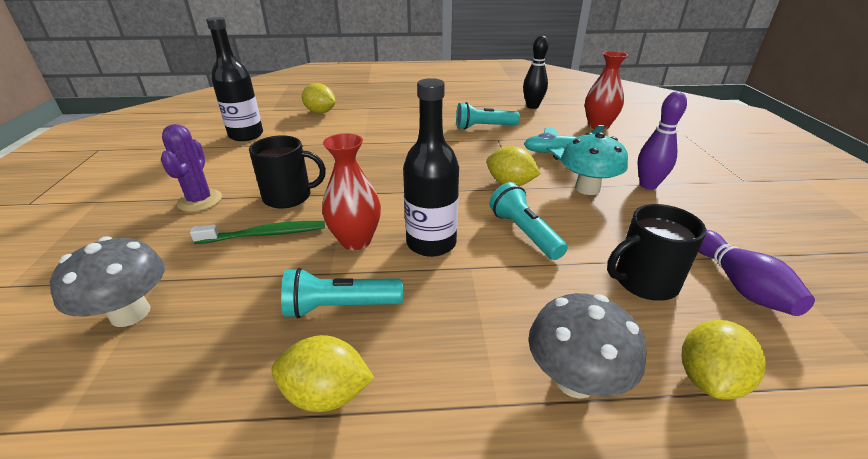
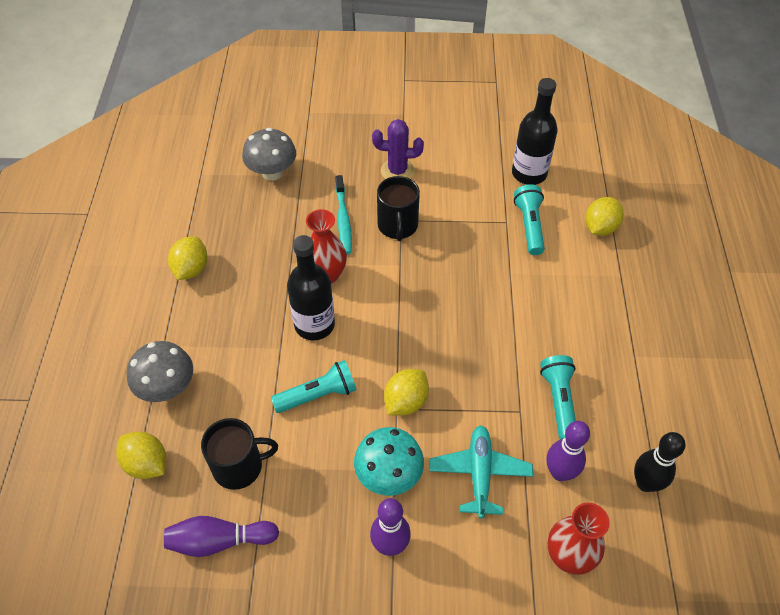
camera: 95 degrees right, 20 degrees up
(265, 234) = (343, 219): green toothbrush -> turquoise toothbrush
(340, 307) = (255, 270): turquoise flashlight -> turquoise flashlight (529, 226)
(540, 127) = (560, 472): none -> purple bowling pin
(644, 281) = (239, 466): black mug -> black mug turned 90 degrees clockwise

